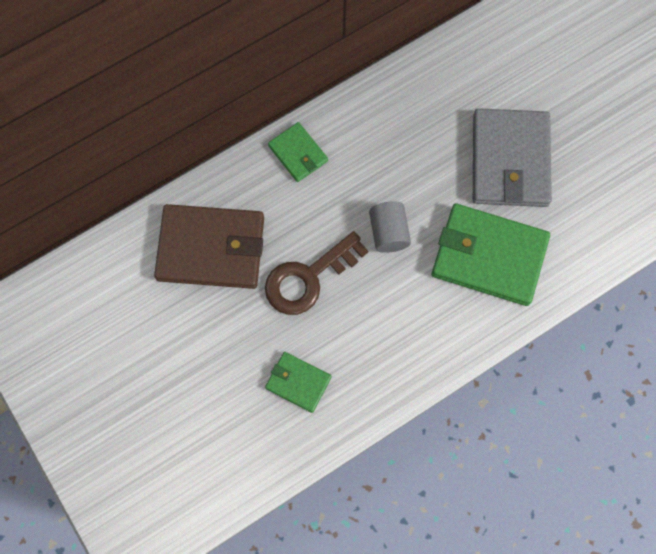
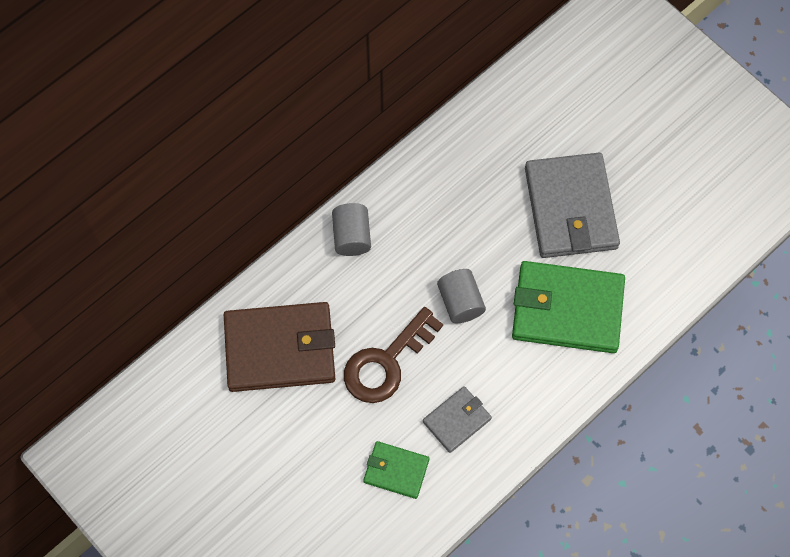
camera: 10 degrees left, 5 degrees down
(298, 153) = (351, 236): green wallet -> grey cylinder
(364, 344) = (457, 420): none -> grey wallet

